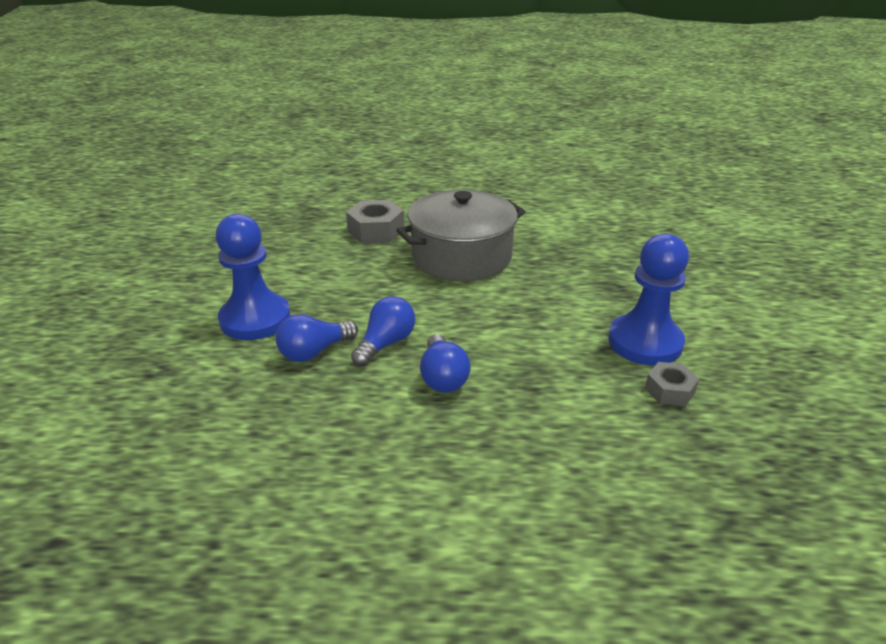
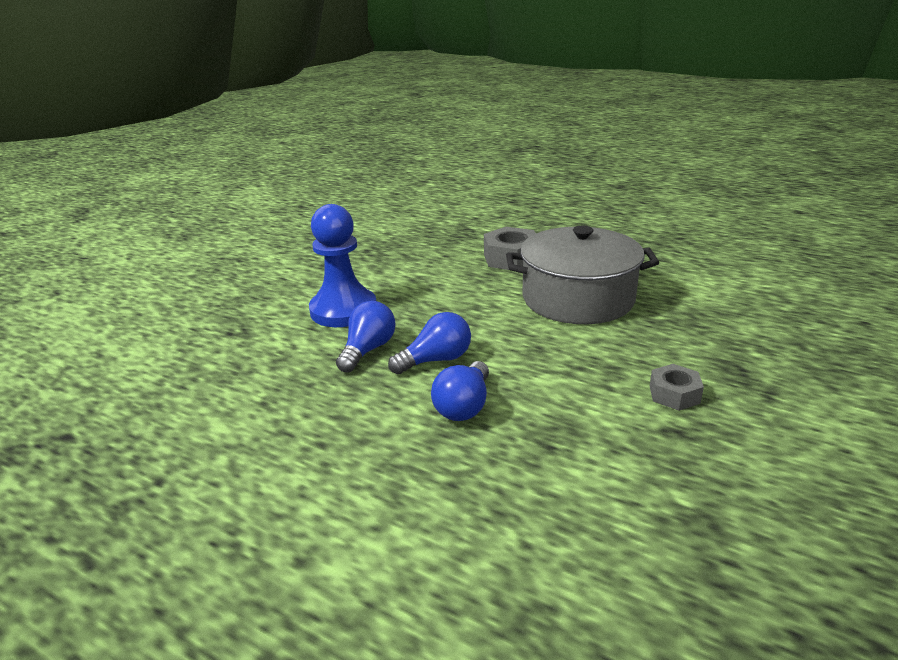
camera: 30 degrees right, 5 degrees down
(314, 352) = (368, 350): blue light bulb -> blue light bulb turned 120 degrees clockwise
(645, 342) = (726, 438): blue pawn -> none
(669, 390) = (715, 501): grey nut -> grey nut (674, 394)

